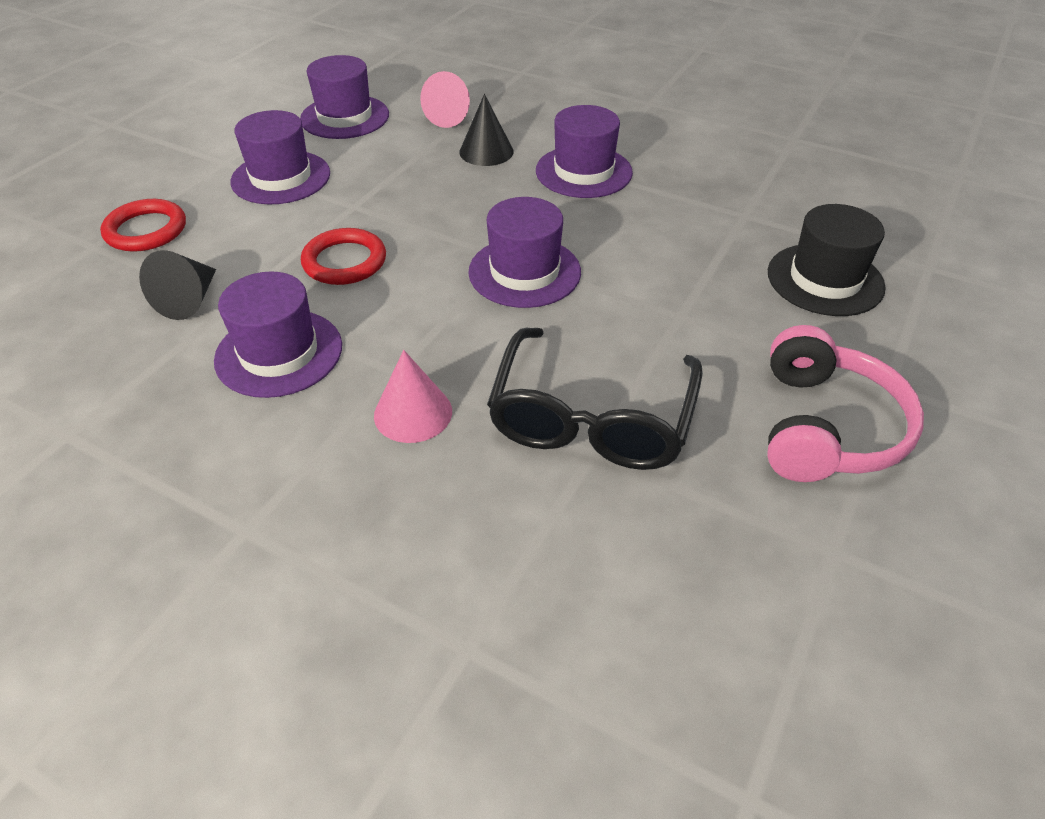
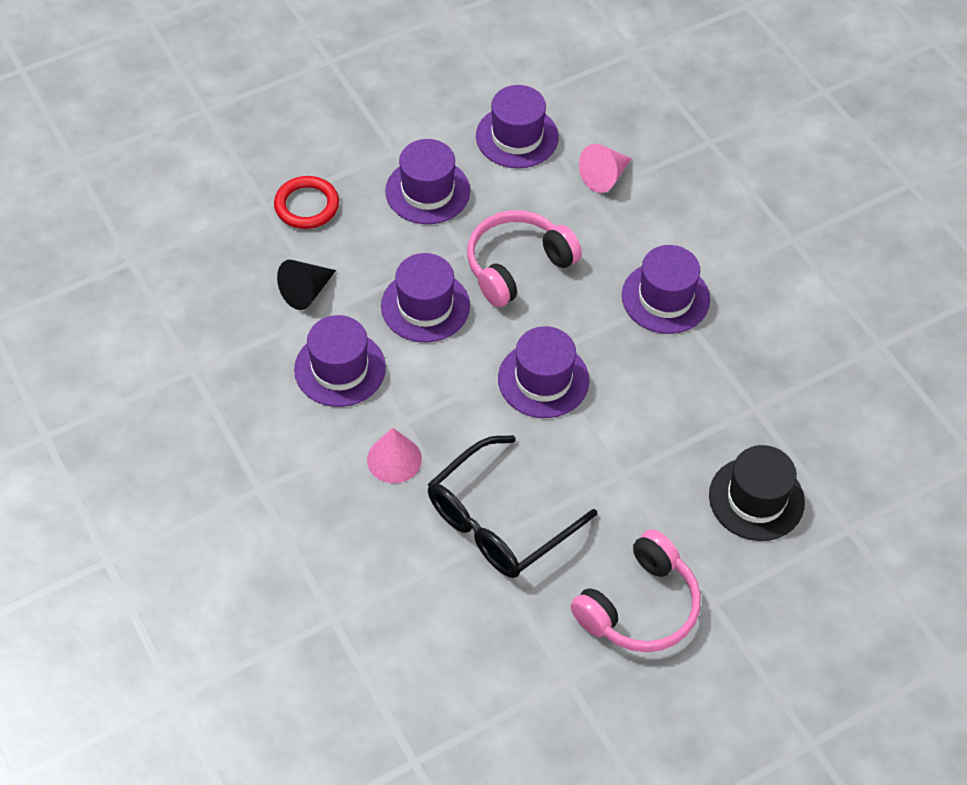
camera: 30 degrees right, 10 degrees up
(344, 261) = (425, 306): red ring -> purple hat
(420, 198) = (517, 266): none -> pink headphones
(486, 151) = (604, 236): black cone -> none

